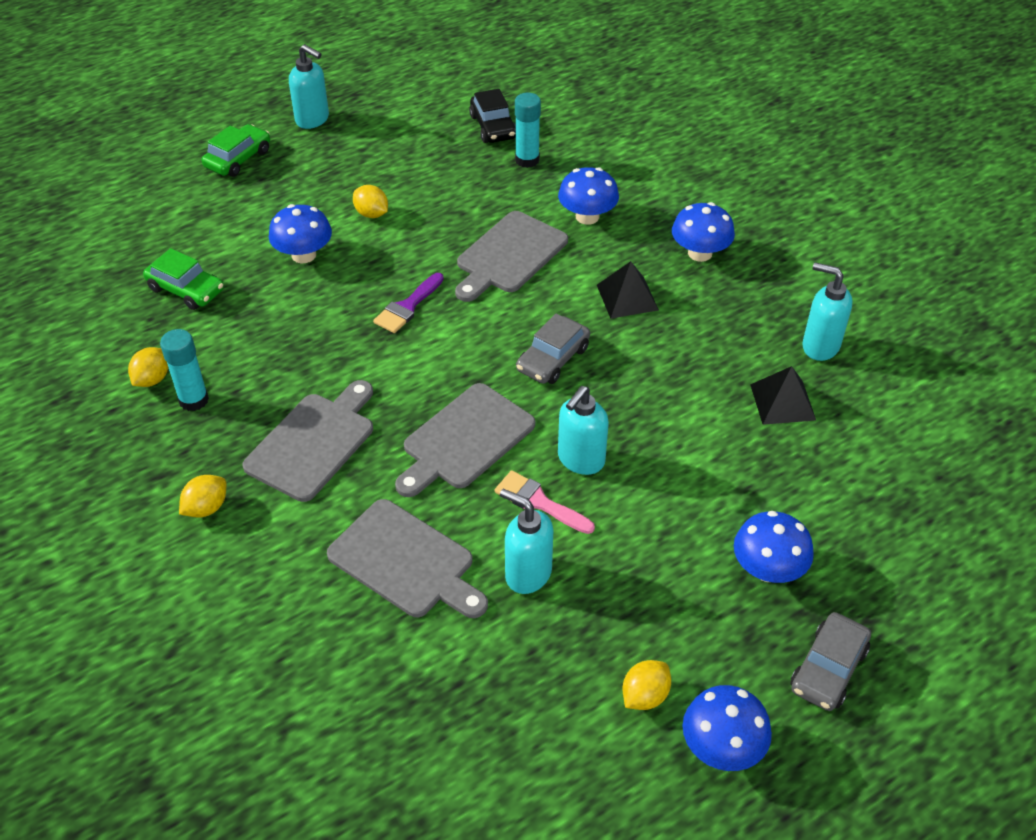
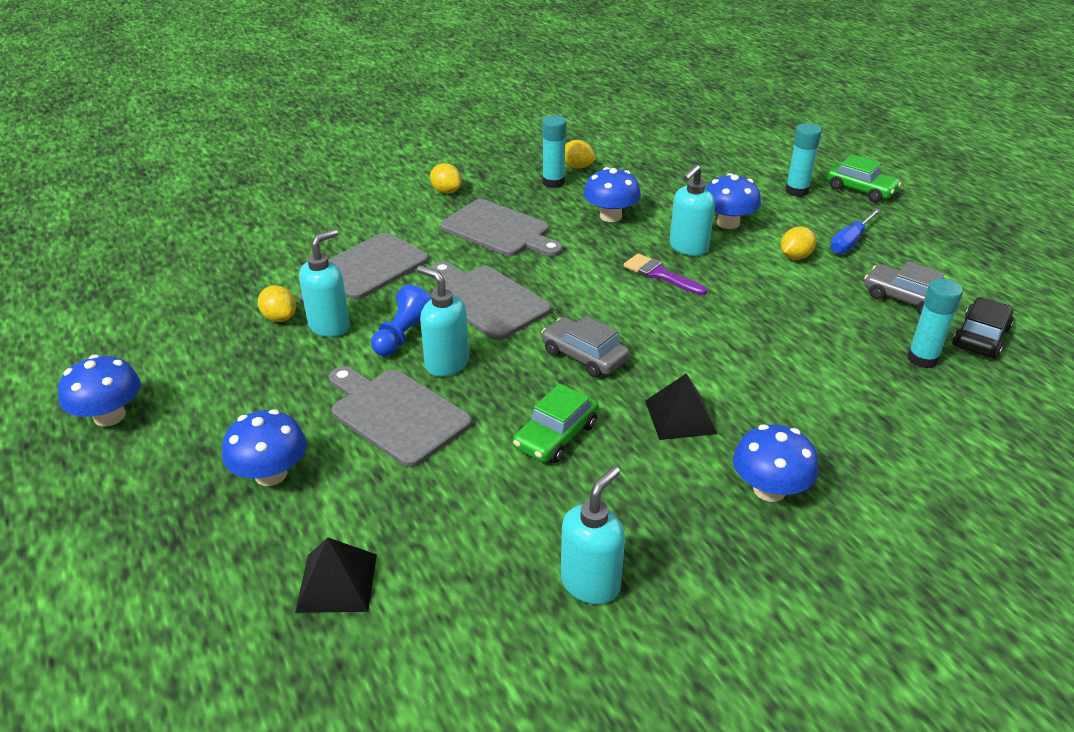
camera: 95 degrees right, 10 degrees down
(186, 289) = (678, 174): green car -> green car (556, 436)
(236, 202) = (796, 191): none -> turquoise glue stick
(313, 119) = (940, 225): turquoise soap dispenser -> turquoise soap dispenser (688, 248)
(344, 177) = (850, 242): none -> blue screwdriver
(493, 127) = (980, 337): black car -> black car turned 135 degrees clockwise
(509, 255) = (743, 337): grey cutting board -> grey cutting board (396, 414)
(538, 502) = (404, 336): pink brush -> blue pawn
(587, 216) = (823, 398): blue mushroom -> blue mushroom (610, 216)
(644, 696) = (182, 378): yellow lemon -> yellow lemon (280, 318)
(782, 402) = (497, 526): black pyramid -> black pyramid (337, 582)
(828, 669) = (139, 498): grey car -> grey car (905, 299)

